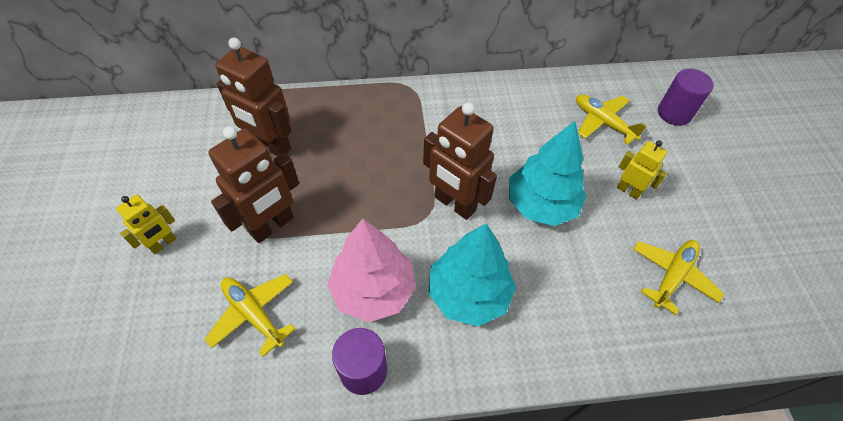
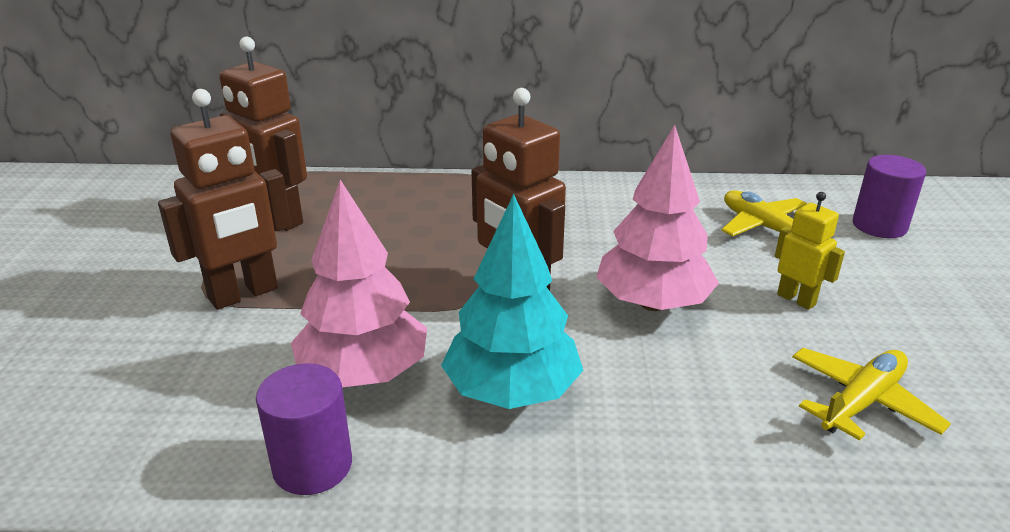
camera: 10 degrees right, 25 degrees down
(163, 244) = (86, 300): yellow robot -> none
(254, 314) = (174, 384): yellow plane -> none
(541, 204) = (653, 303): turquoise tree -> pink tree

